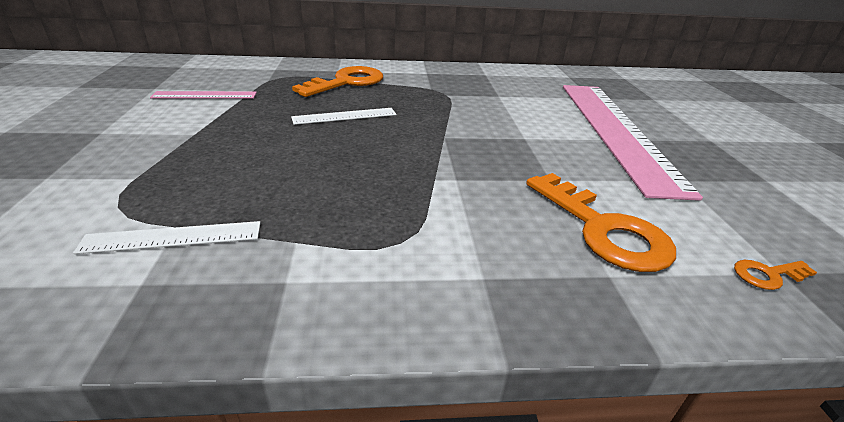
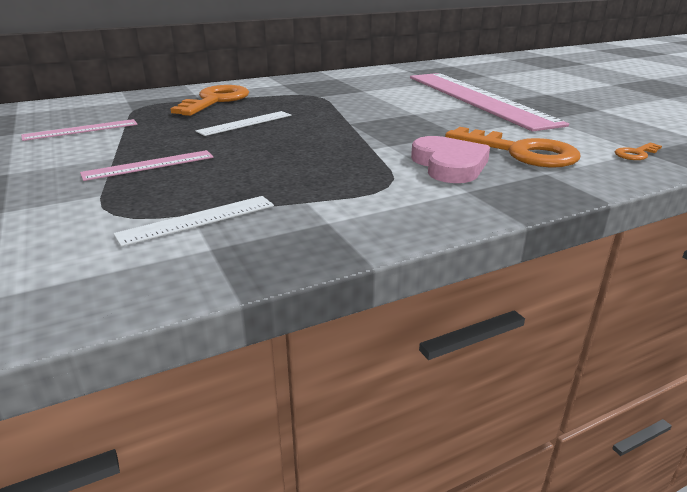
camera: 20 degrees left, 5 degrees down
(210, 151) = (149, 165): none -> pink ruler
(497, 228) = (449, 165): none -> pink heart

